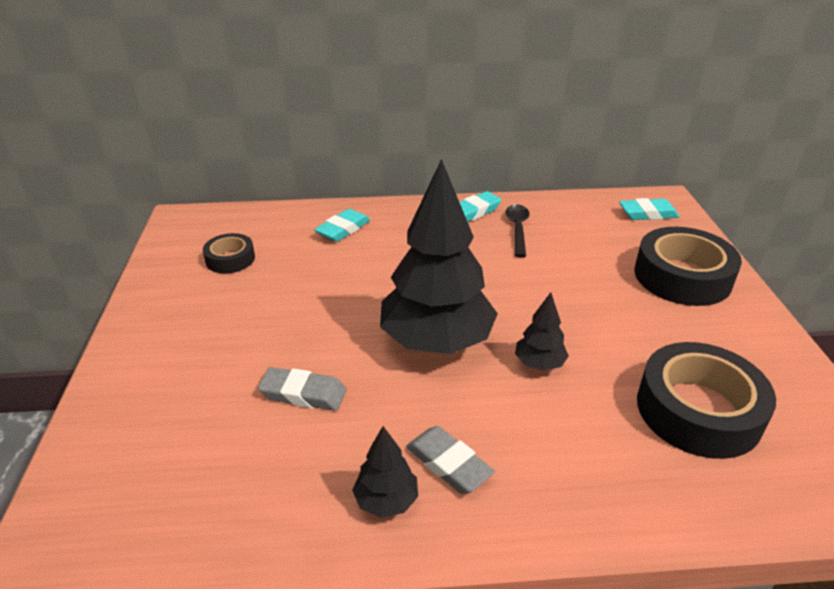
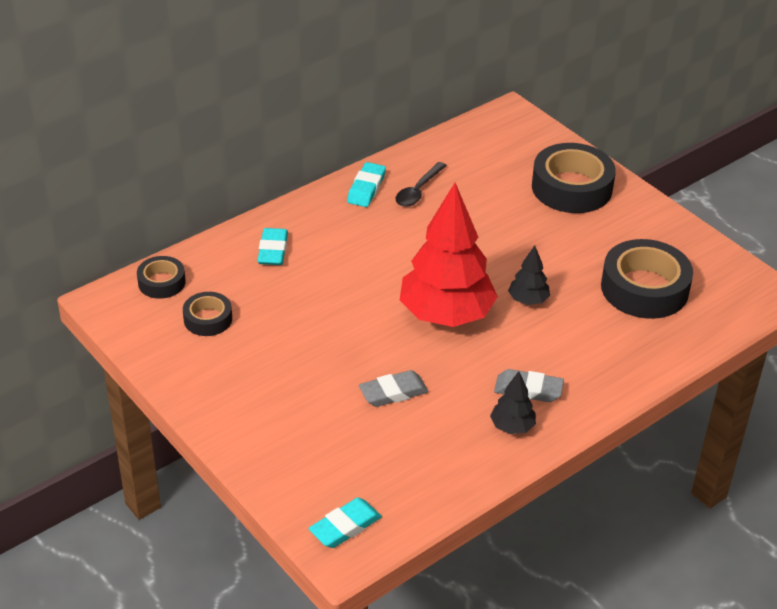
camera: 35 degrees left, 5 degrees up
(233, 221) = (161, 282): none -> black tape
(437, 341) = (446, 315): black tree -> red tree
(517, 229) = (418, 191): black spoon -> black spoon turned 120 degrees counterclockwise
(647, 214) = (507, 134): turquoise eraser -> turquoise eraser (345, 527)

